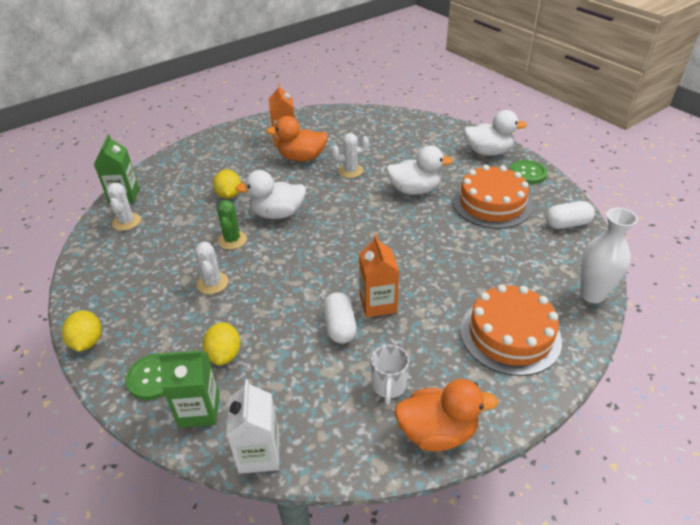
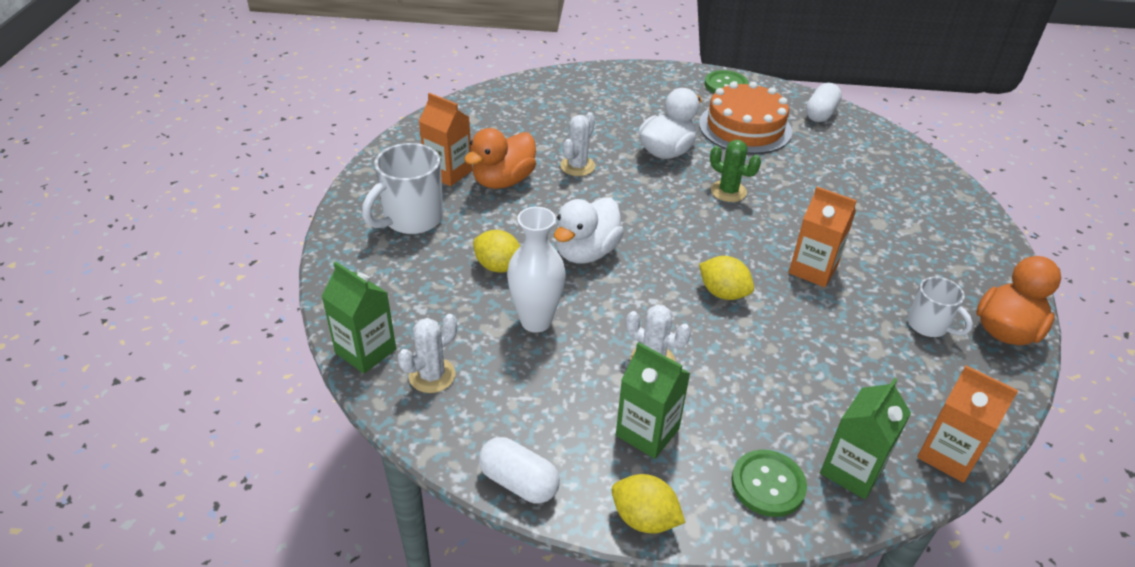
camera: 50 degrees left, 0 degrees up
(126, 222) = (432, 375): white cactus -> white cactus turned 75 degrees counterclockwise
(153, 310) = (647, 432): none -> green carton
(224, 354) = (784, 410): yellow lemon -> yellow lemon (723, 293)
(232, 240) = (591, 308): green cactus -> green cactus (728, 191)
(233, 152) = (411, 219): none -> white mug
(259, 453) = (948, 455): white carton -> orange carton
(340, 326) = (821, 310): white capsule -> white capsule (519, 482)
(488, 152) = (665, 81): white duck -> none
(510, 335) = (927, 225): orange cake -> none
(592, 294) = (919, 159): white vase -> white vase (536, 321)

